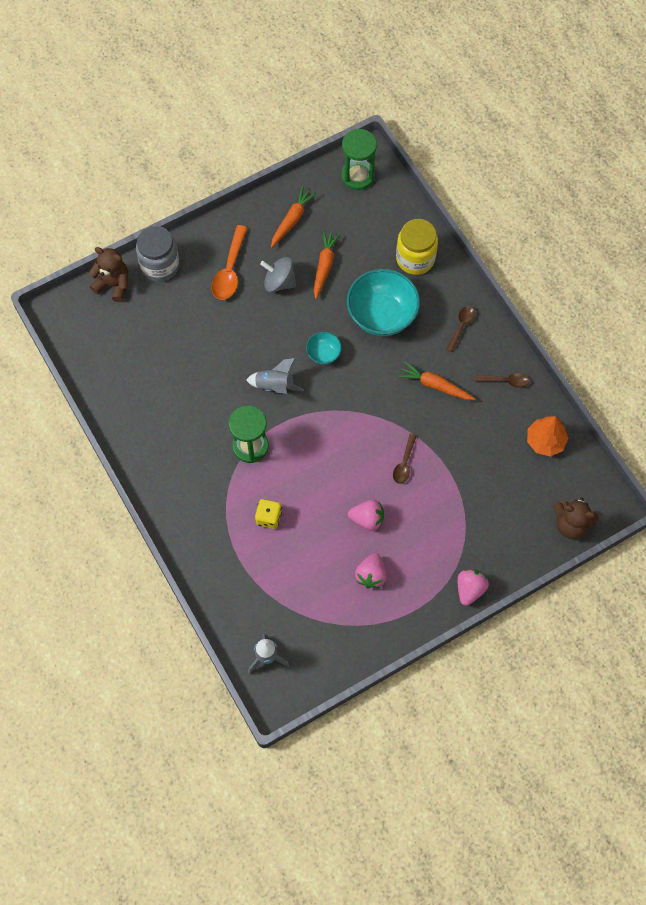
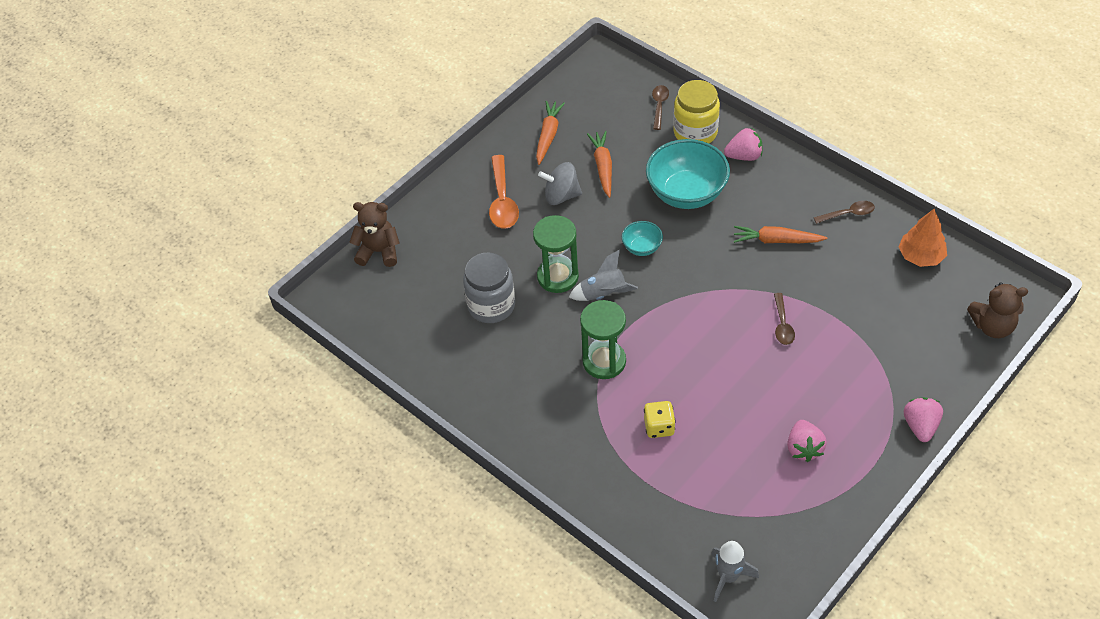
camera: 15 degrees left, 15 degrees down
(160, 265) = (423, 218): grey jar -> grey jar (491, 305)
(358, 176) = (598, 78): green hourglass -> green hourglass (557, 276)
(367, 519) = (770, 392): pink strawberry -> pink strawberry (744, 156)
(461, 326) = (775, 178): brown spoon -> brown spoon (659, 106)

